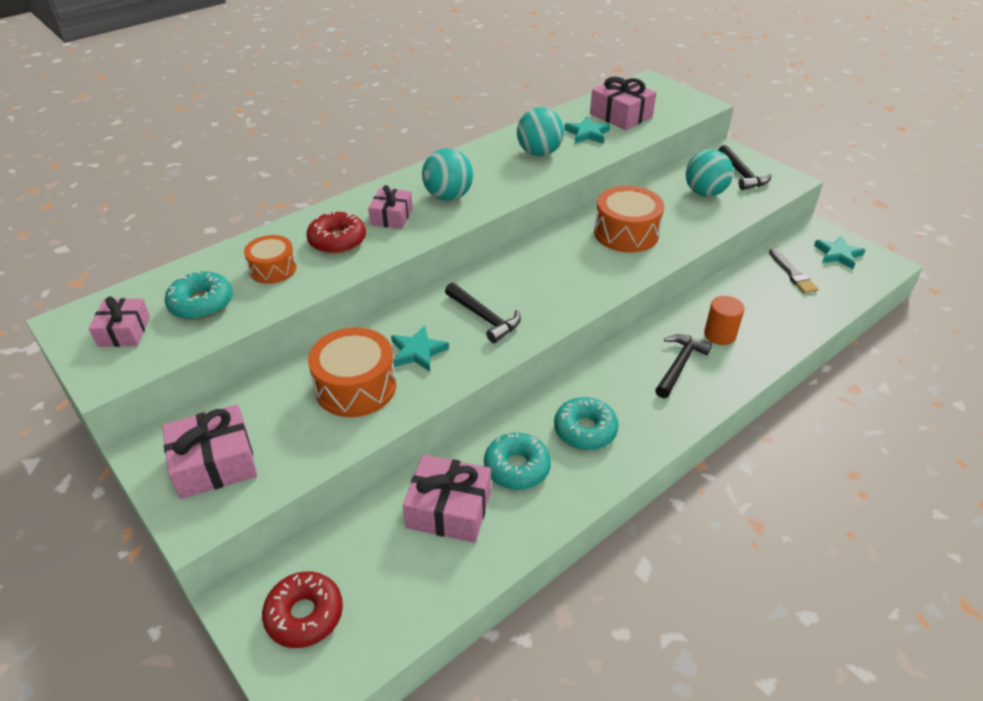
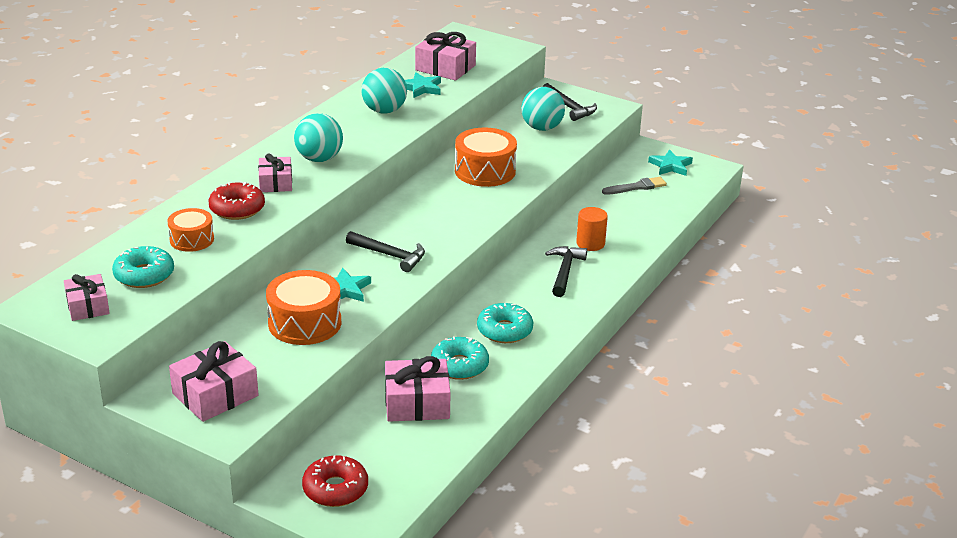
camera: 20 degrees left, 10 degrees down
(792, 273) = (636, 187): grey brush -> grey brush turned 75 degrees counterclockwise

